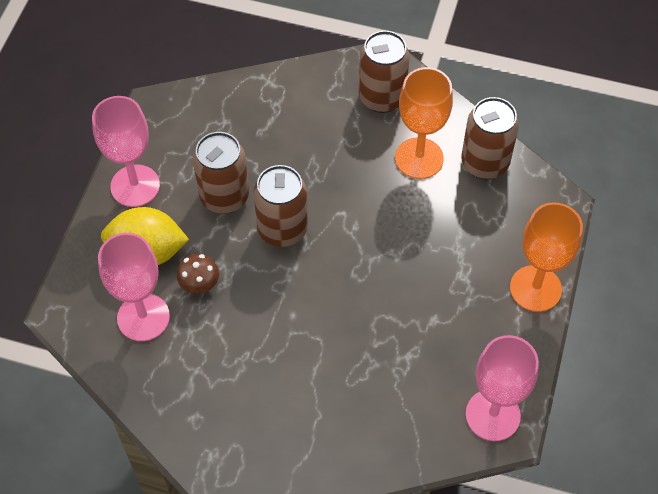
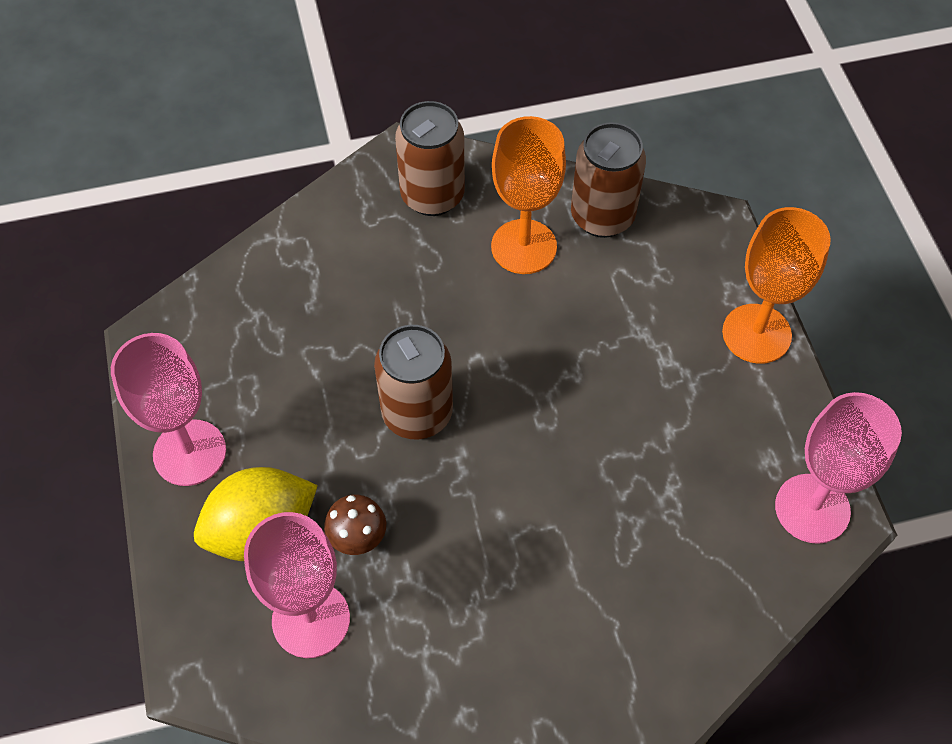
camera: 30 degrees left, 0 degrees up
(224, 197) = (317, 409): brown can -> none

